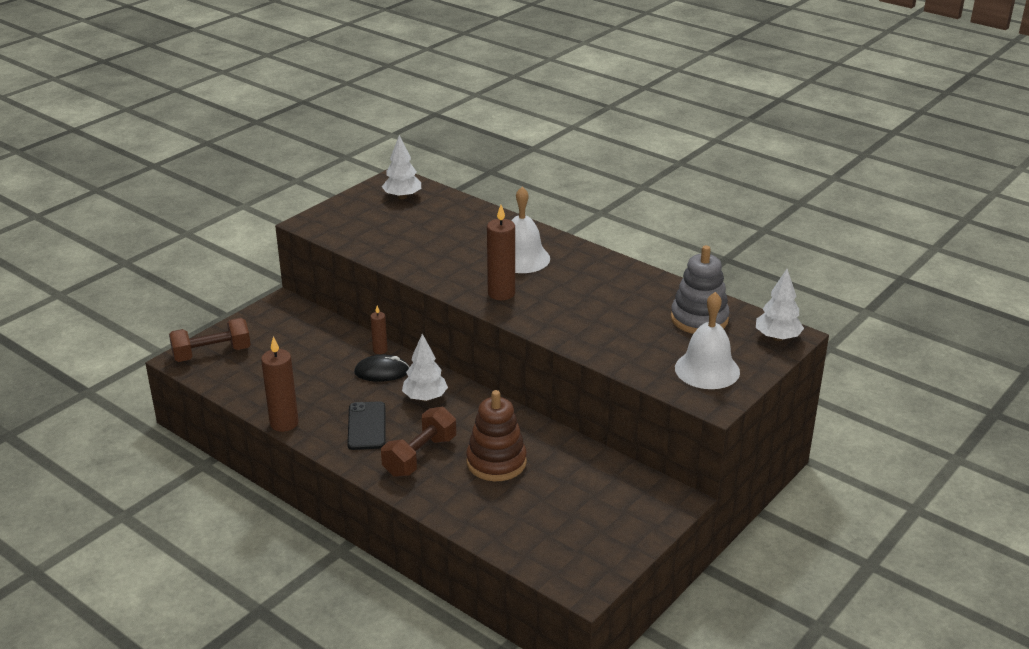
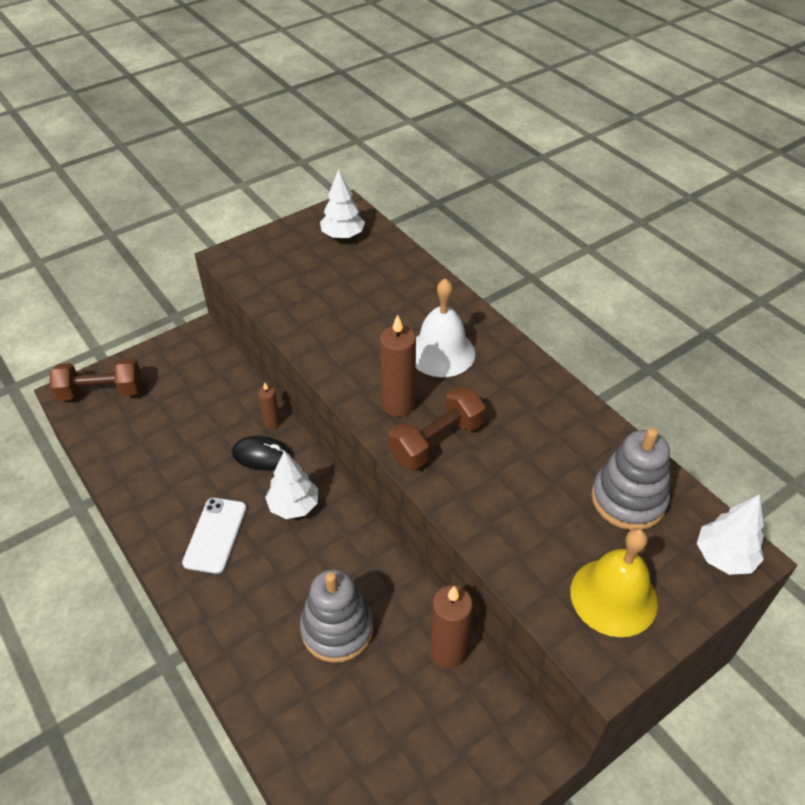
camera: 15 degrees right, 15 degrees up
(284, 423) = (131, 510): brown candle -> brown candle (447, 652)
(366, 426) = (215, 535): black phone -> white phone
(420, 456) = (255, 597): brown dumbbell -> brown dumbbell (436, 441)
(496, 462) = (337, 629): brown stacking toy -> grey stacking toy
(707, 370) = (613, 596): white bell -> yellow bell

